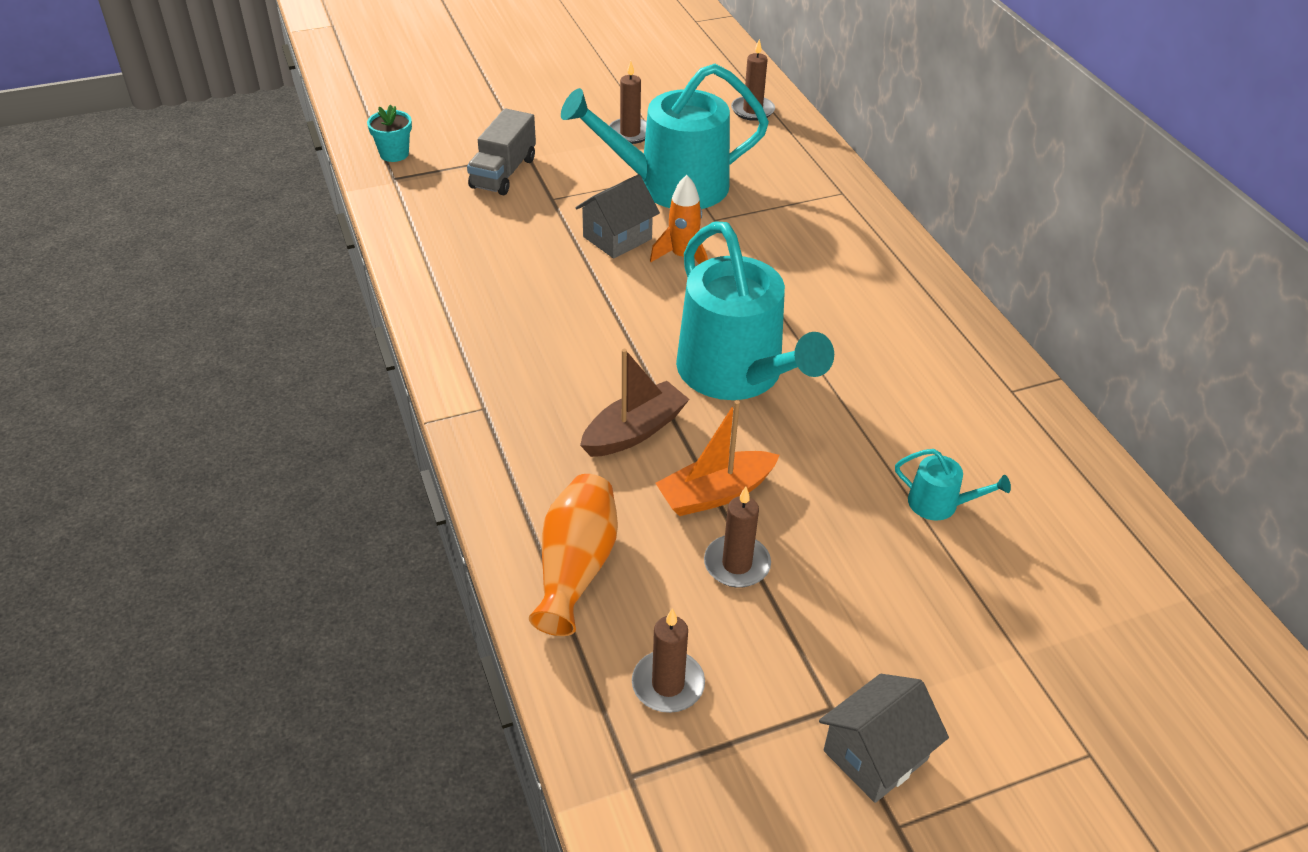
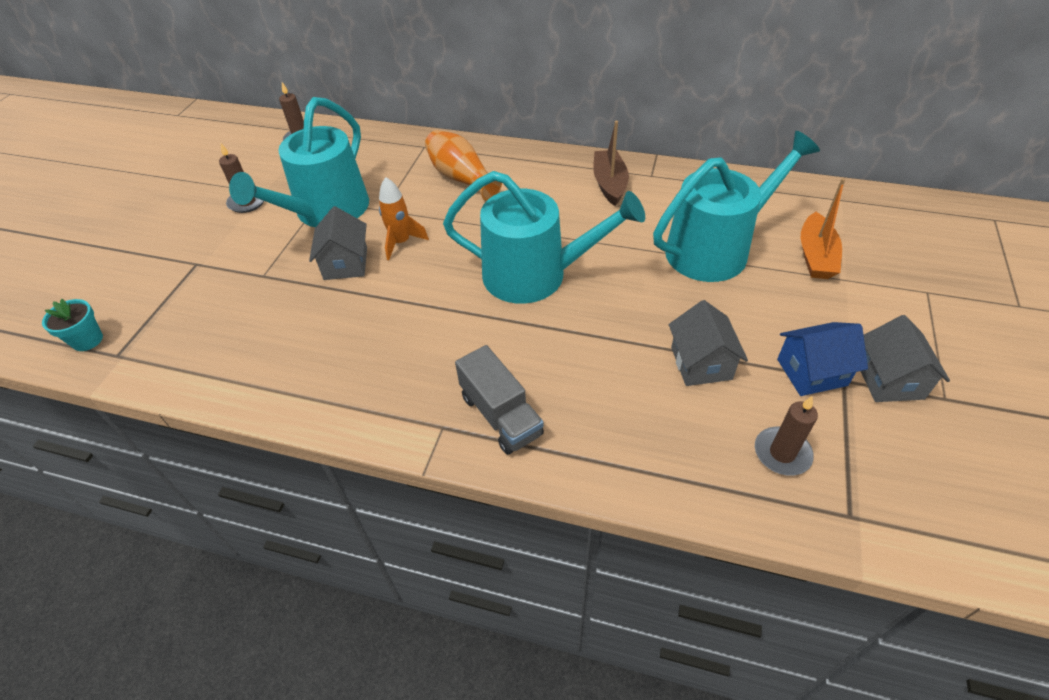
camera: 50 degrees left, 5 degrees up
(503, 173) = (200, 287): grey truck -> grey truck (501, 415)
(576, 567) = (645, 451): orange vase -> orange vase (461, 178)
(634, 431) = (542, 352): brown boat -> brown boat (609, 184)
(715, 493) = (632, 341): orange boat -> orange boat (815, 256)
(737, 564) = (701, 363): brown candle -> grey house
(816, 671) = (811, 372): none -> blue house
(939, 504) = (715, 249): turquoise watering can -> turquoise watering can, size x2.43

